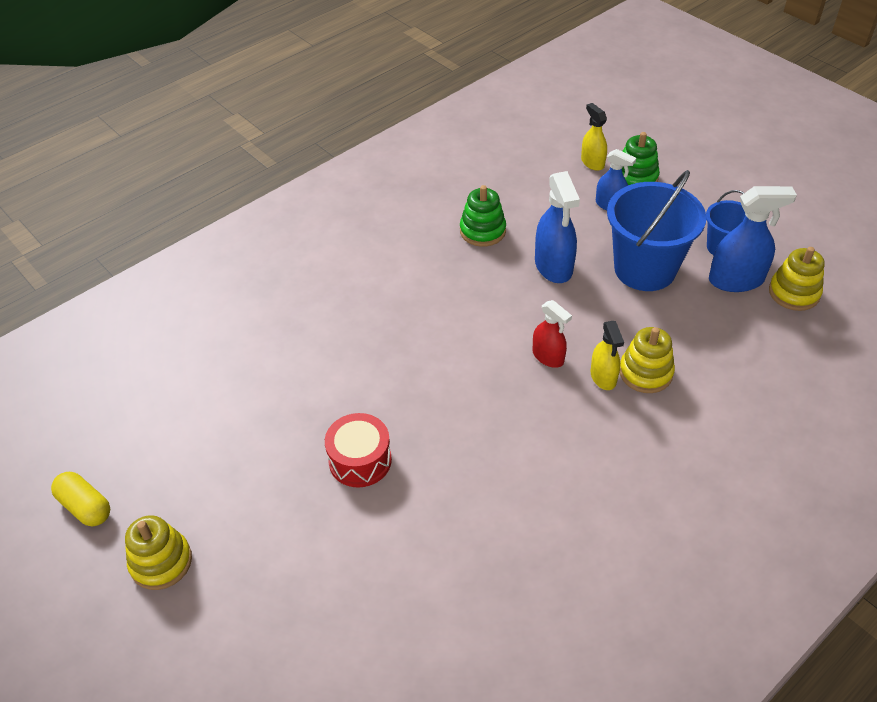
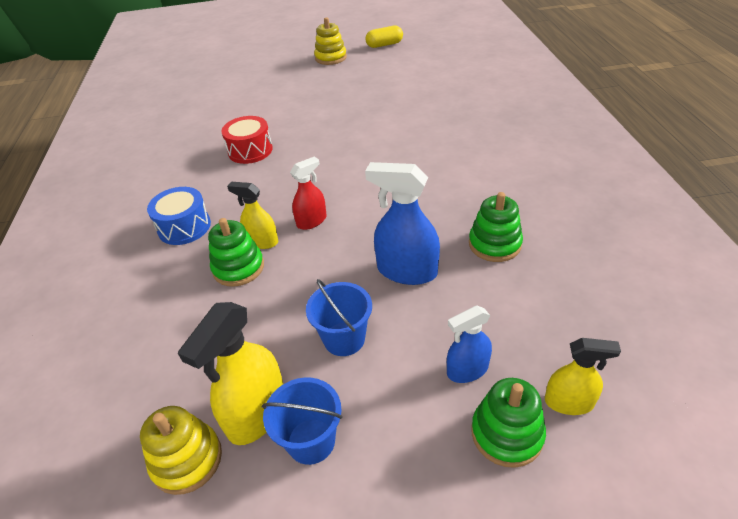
camera: 125 degrees right, 5 degrees down
(360, 460) = (321, 118): red drum -> red drum (250, 150)
(548, 357) = (311, 221): red spray bottle -> red spray bottle turned 150 degrees clockwise
(641, 456) = (184, 227): none -> blue drum
(645, 269) = (344, 339): blue bucket -> blue bucket, size x0.55
(645, 373) = (238, 268): yellow stacking toy -> green stacking toy
(736, 280) = (257, 413): blue spray bottle -> yellow spray bottle

